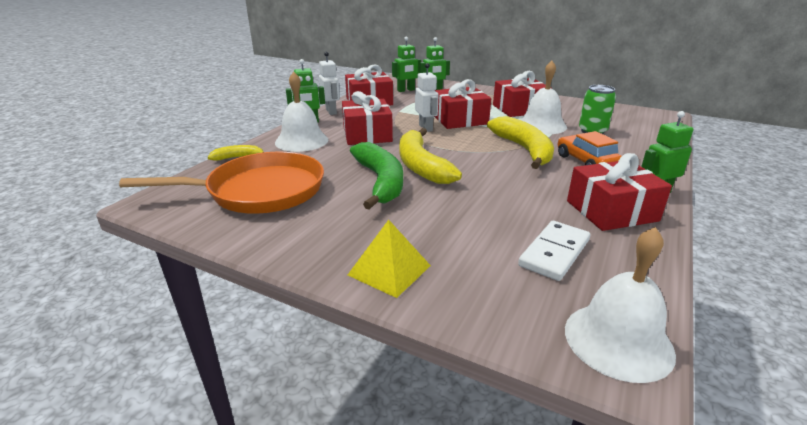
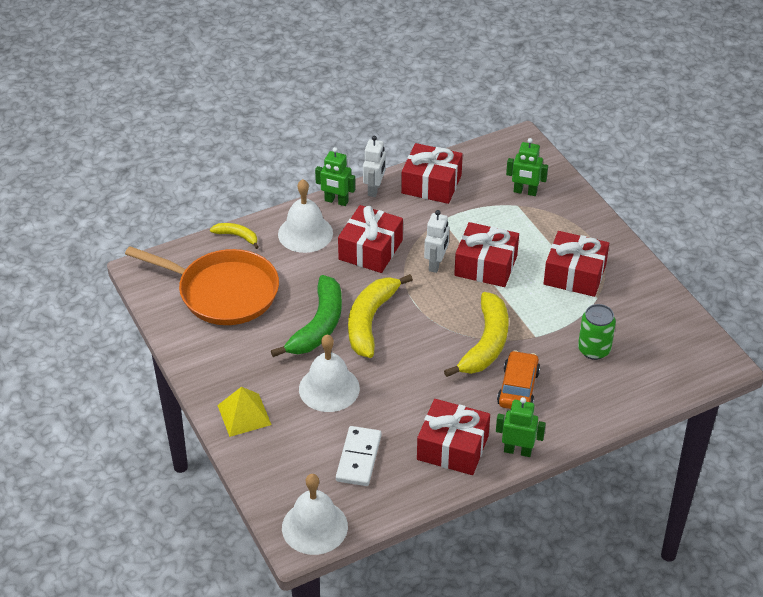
camera: 35 degrees right, 15 degrees up
(406, 90) = (496, 176): green robot -> none
(541, 125) = (556, 314): white bell -> white bell (329, 388)
(554, 253) = (359, 458): white domino -> white domino turned 60 degrees counterclockwise

